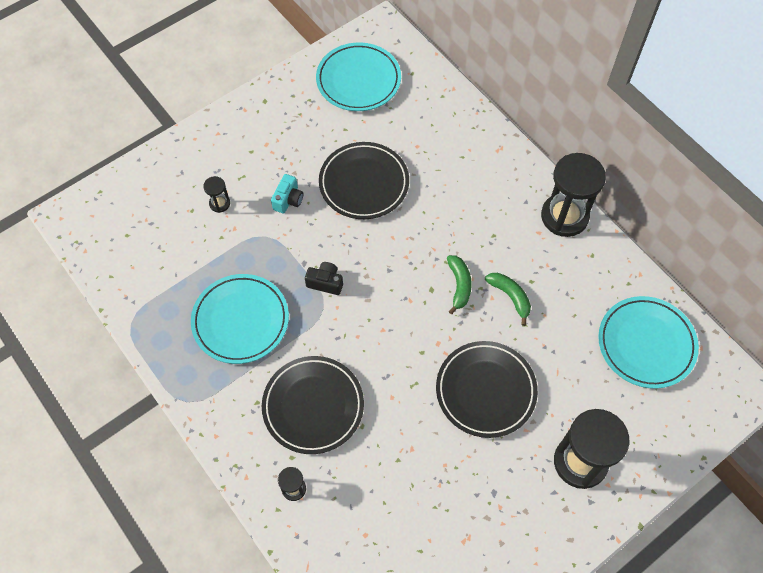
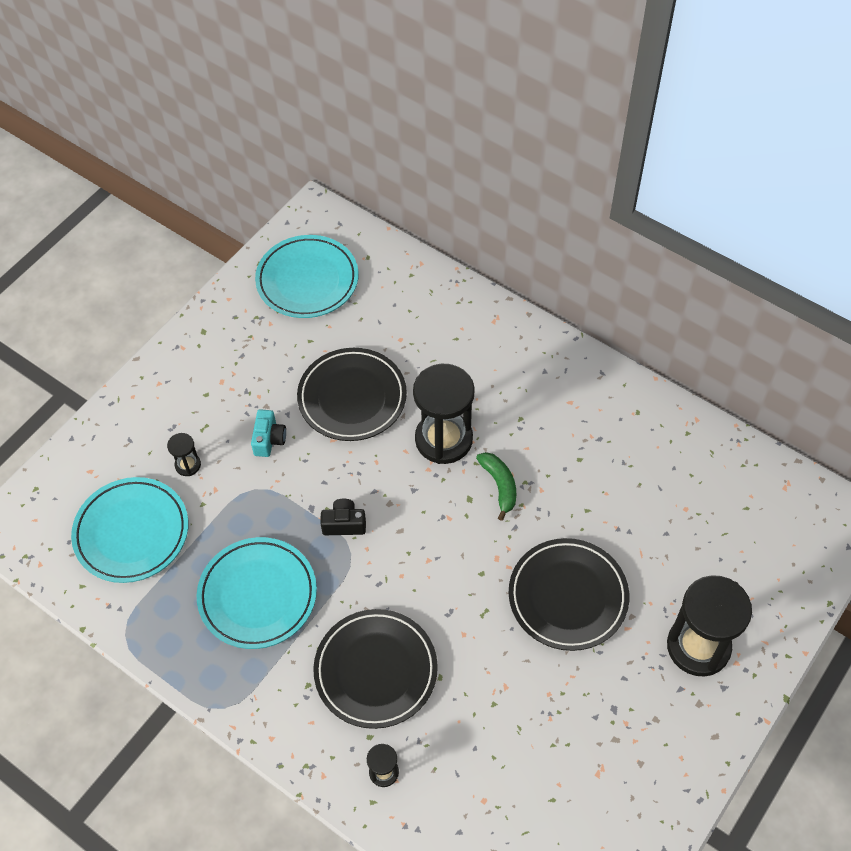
camera: 15 degrees left, 5 degrees down
(510, 297) = (561, 483): green banana -> none
(564, 216) = (593, 376): black hourglass -> black hourglass (443, 439)
(646, 344) = (728, 495): turquoise plate -> turquoise plate (132, 532)

